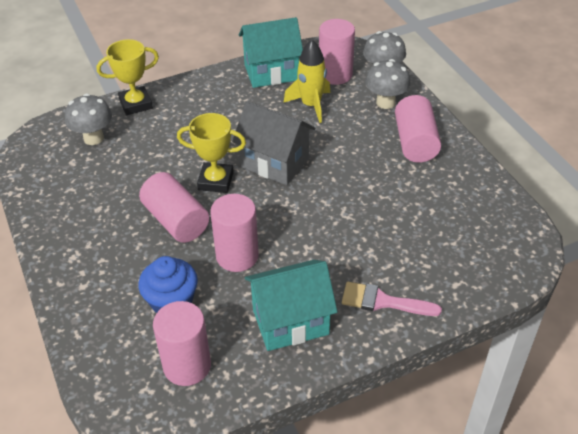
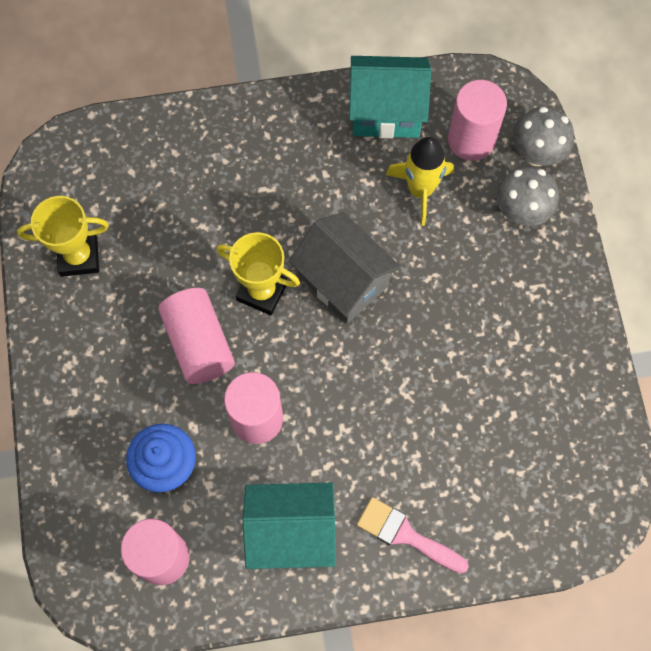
camera: 15 degrees right, 25 degrees up
(93, 138) = (128, 174): grey mushroom -> none
(136, 104) = (193, 126): yellow trophy -> yellow trophy (79, 257)
(415, 142) = (534, 295): pink cylinder -> none

